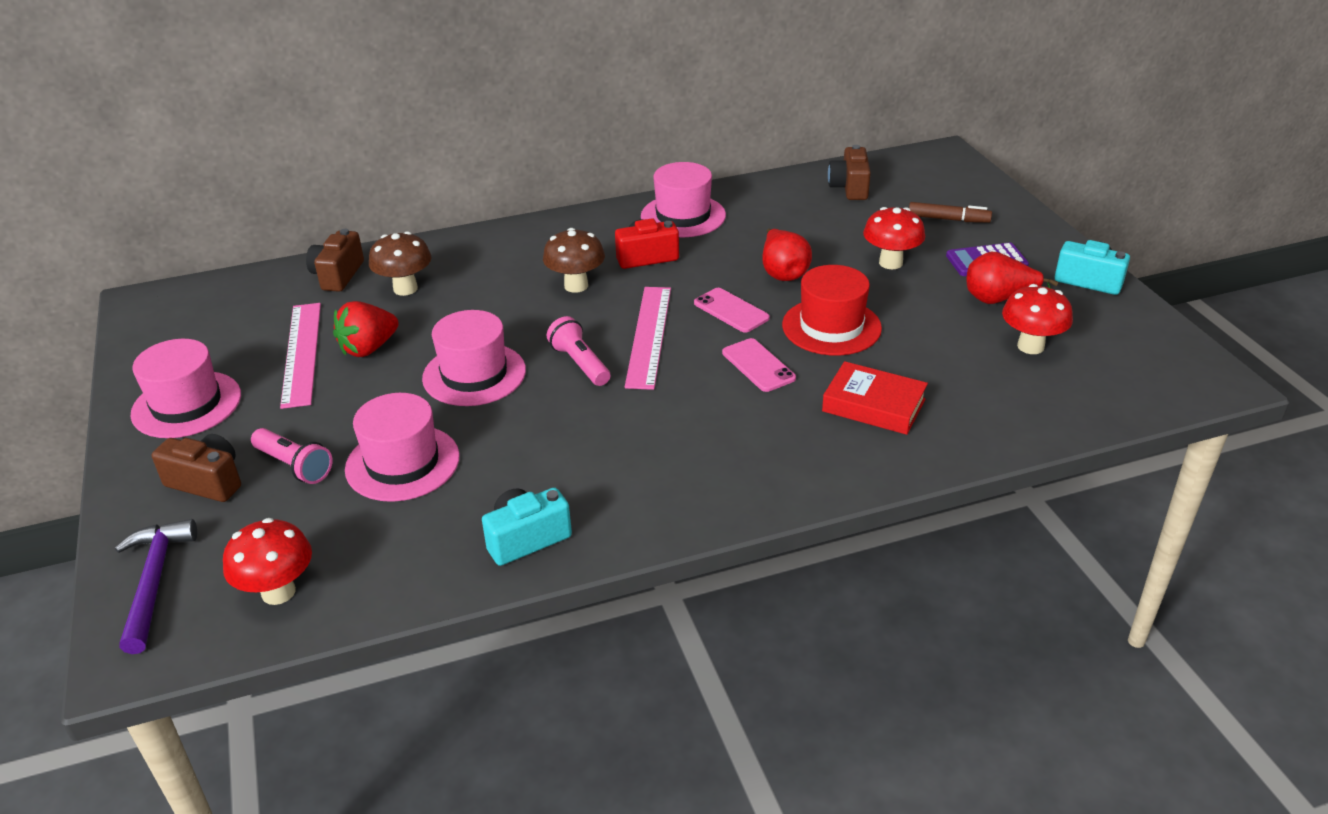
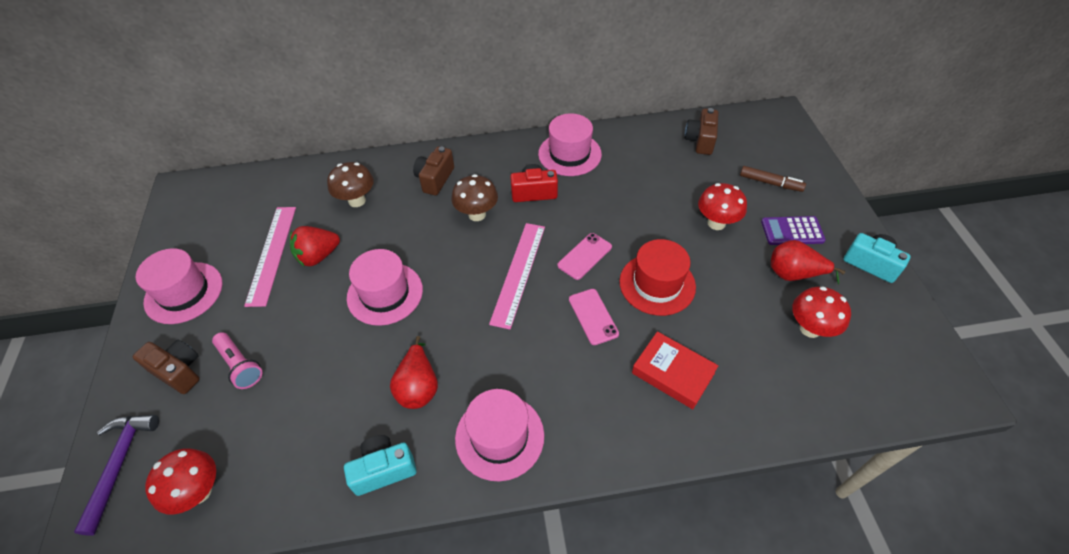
camera: 10 degrees right, 15 degrees up
(338, 275) = (314, 181): brown camera -> brown camera (435, 179)
(402, 463) = (314, 375): pink hat -> pink hat (499, 436)
(580, 364) = (462, 294): pink flashlight -> none
(731, 311) = (584, 256): pink phone -> pink phone turned 75 degrees clockwise
(782, 272) = (631, 222): red pear -> red pear (418, 386)

